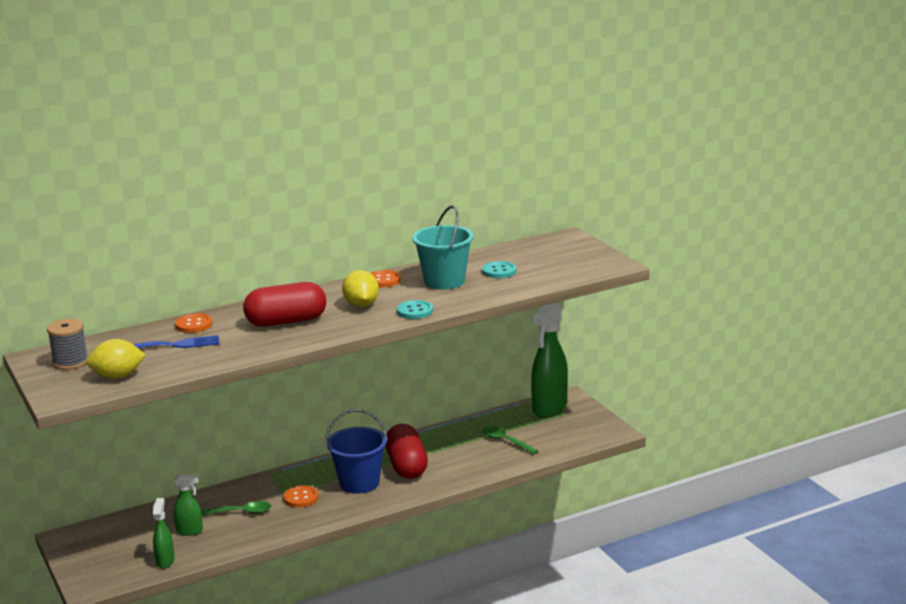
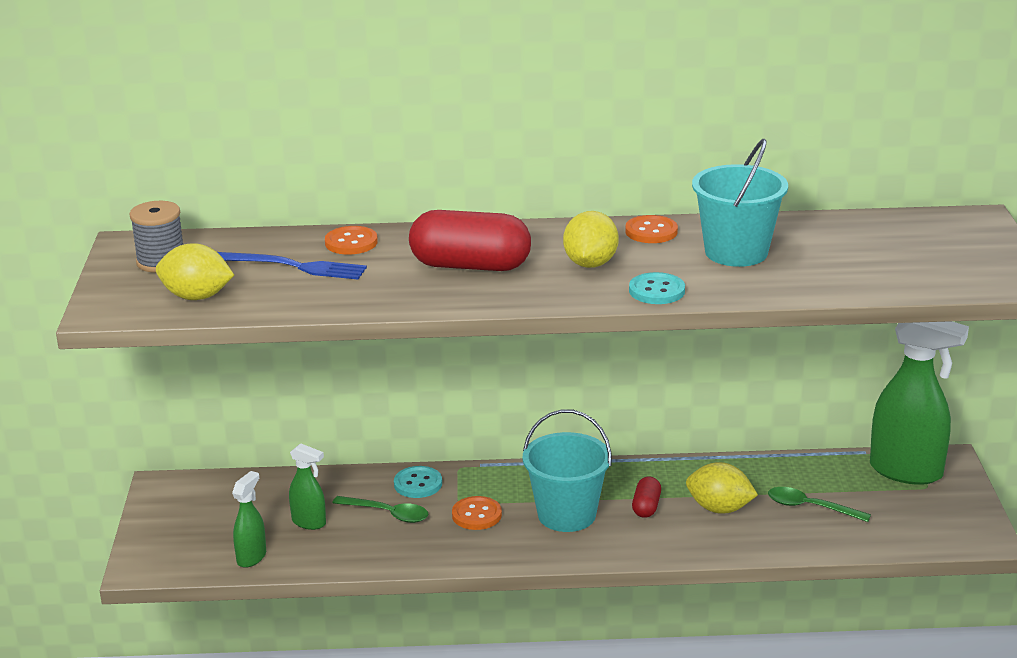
camera: 25 degrees right, 5 degrees up
(359, 483) = (566, 515): blue bucket -> turquoise bucket
(406, 466) = (646, 507): red capsule -> red capsule, size x0.48
(452, 455) = (719, 509): none -> yellow lemon
(499, 271) = (829, 254): turquoise button -> turquoise button (418, 484)
(506, 441) = (810, 507): green spoon -> green spoon turned 45 degrees counterclockwise
(549, 408) = (906, 471): green spray bottle -> green spray bottle turned 120 degrees counterclockwise

